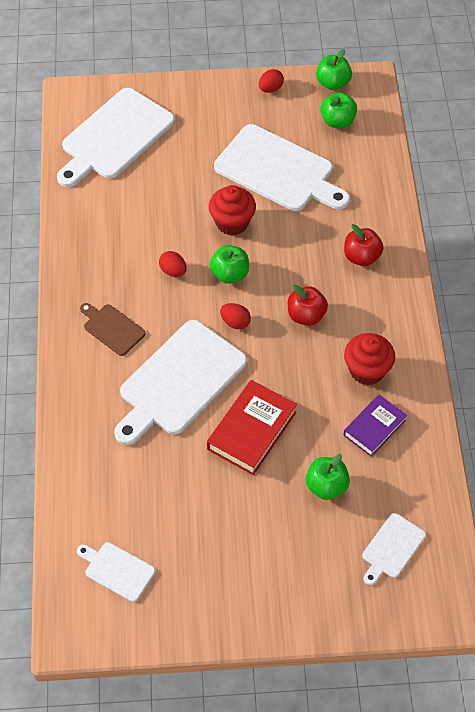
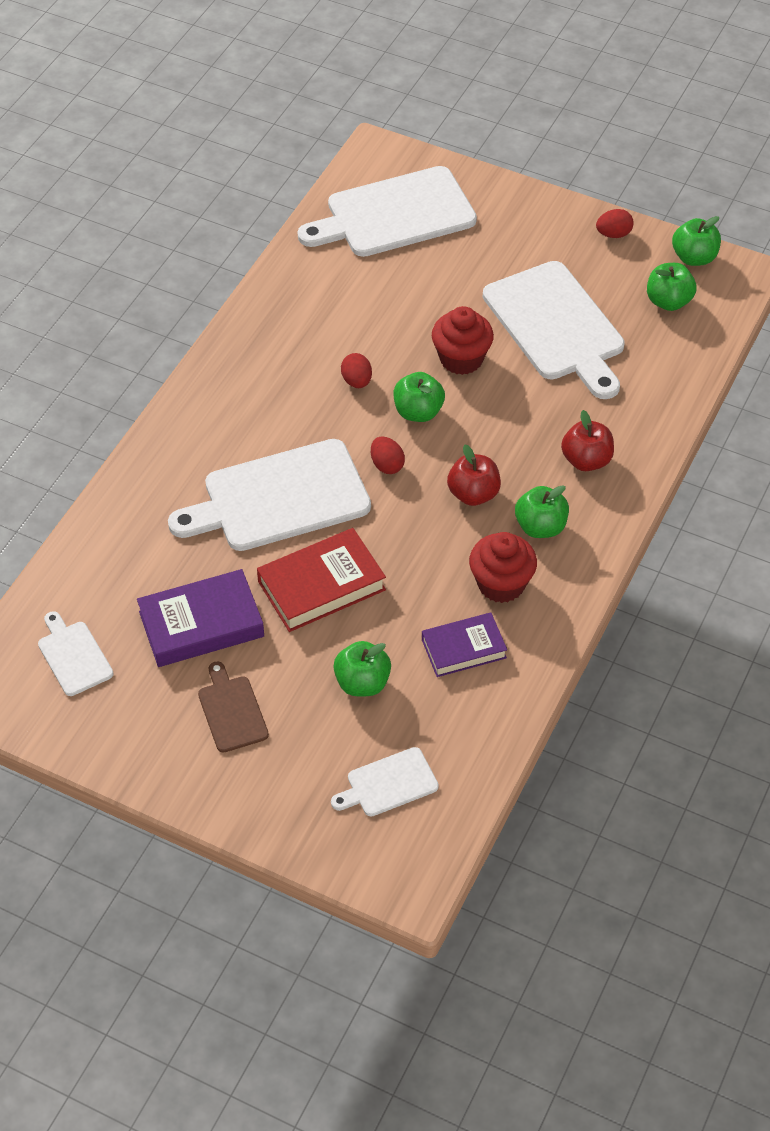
camera: 30 degrees right, 5 degrees down
(112, 328) = (246, 411): brown cutting board -> brown cutting board (231, 711)
(190, 500) = (201, 624): none -> purple book
(364, 318) = (540, 527): none -> green apple

